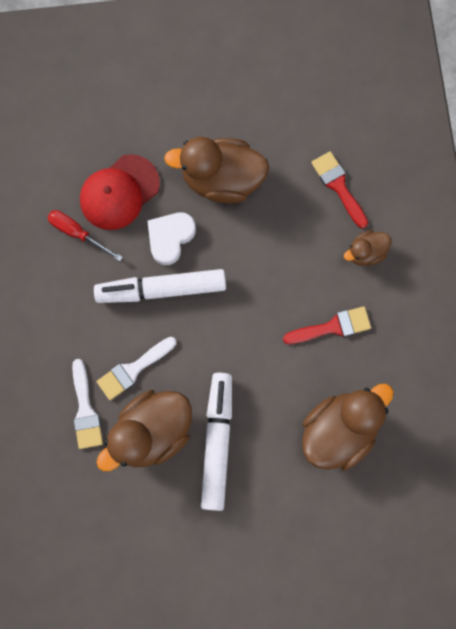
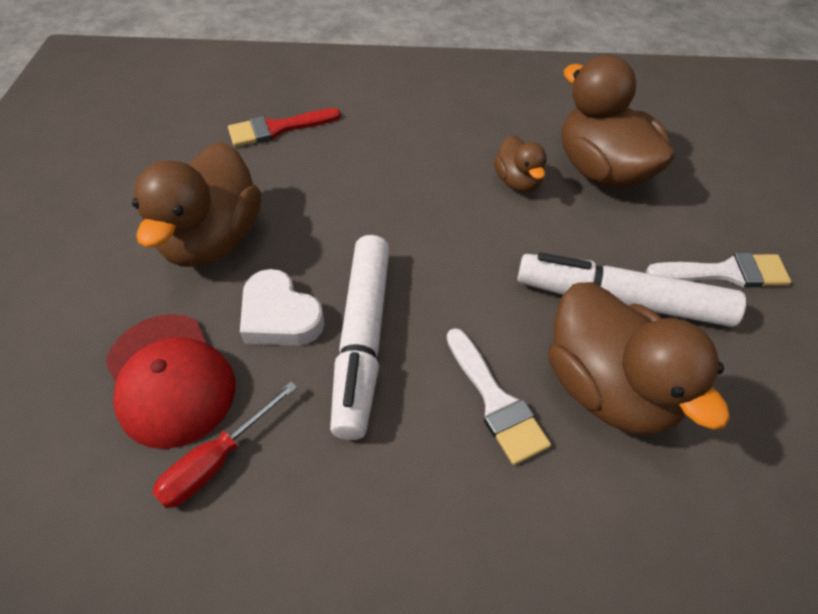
camera: 80 degrees left, 25 degrees down
(85, 410) = (566, 495): white brush -> white brush (725, 272)
(332, 327) = (462, 158): red brush -> none
(365, 252) = (372, 118): brown duck -> brown duck (518, 181)

